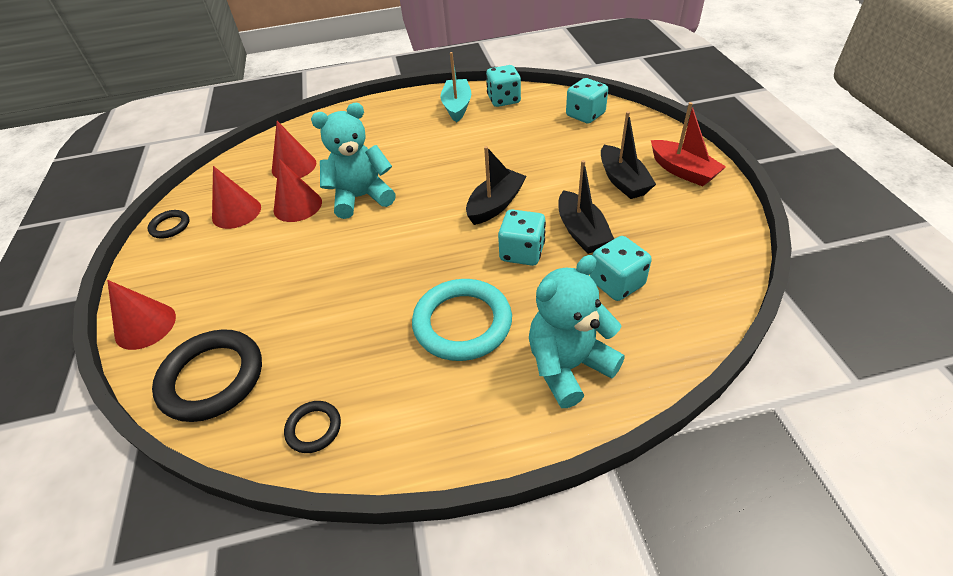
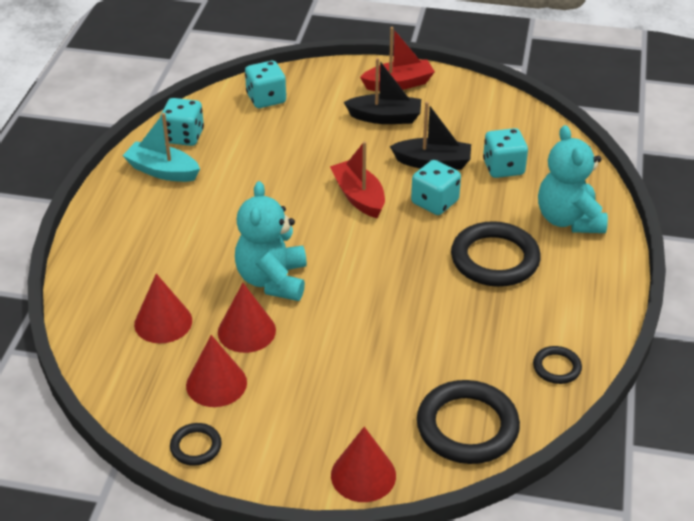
camera: 70 degrees left, 5 degrees down
(462, 323) = (495, 259): turquoise ring -> black ring
(495, 205) = (359, 197): black boat -> red boat

